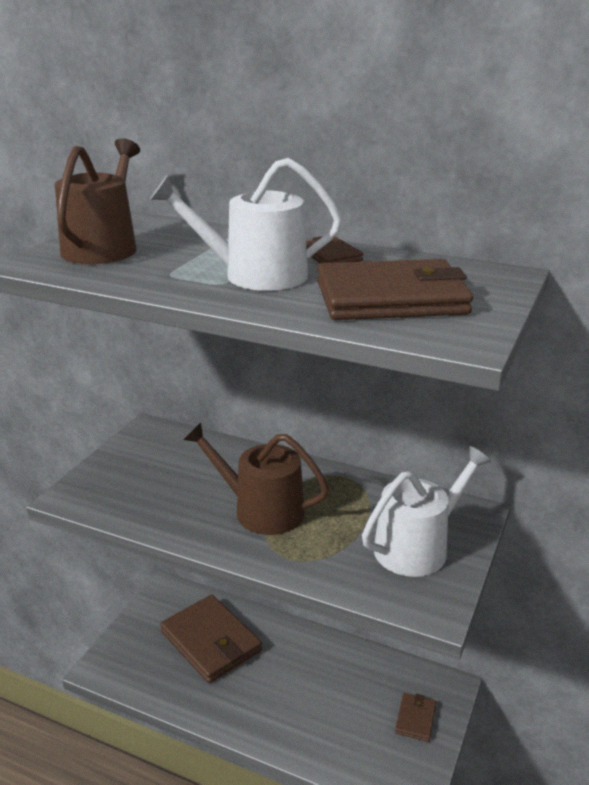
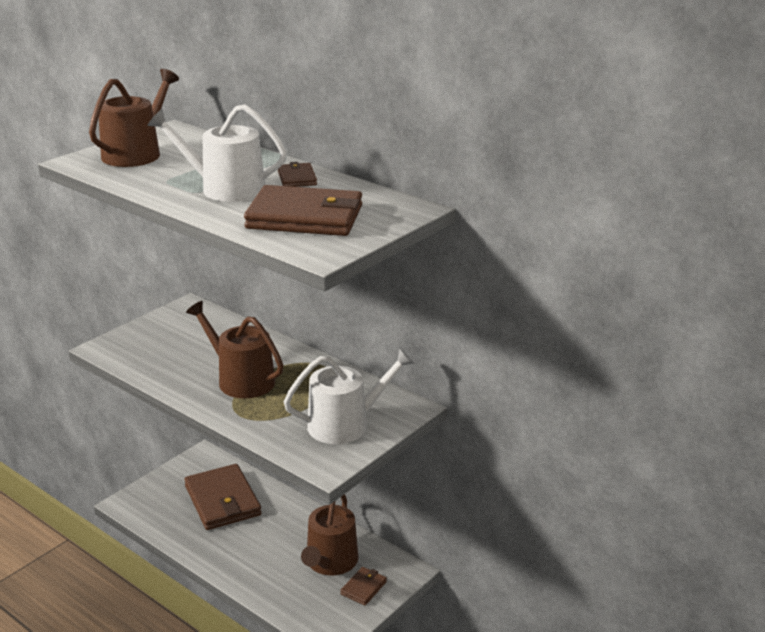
camera: 15 degrees right, 0 degrees up
(364, 694) = (330, 562): none -> brown watering can

